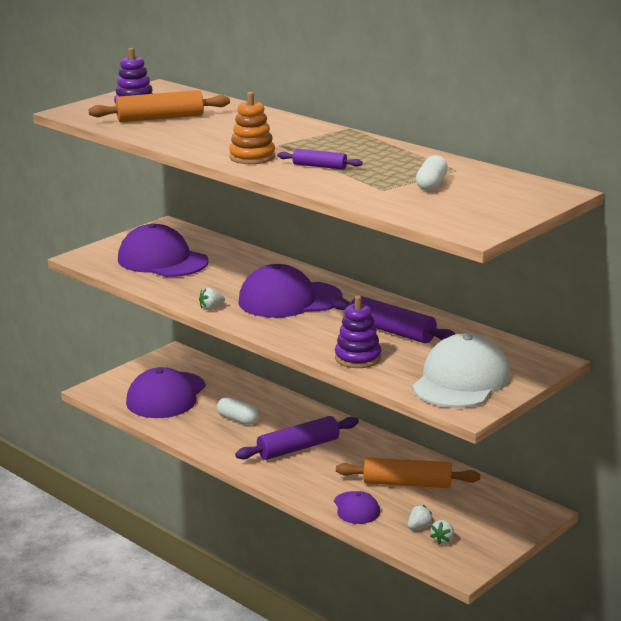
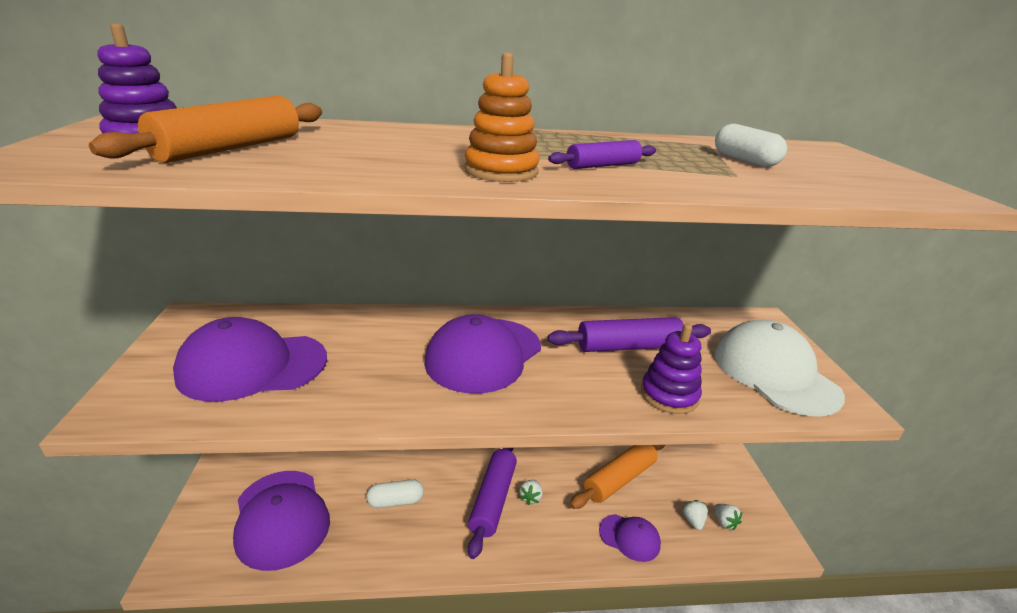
camera: 50 degrees left, 5 degrees up
(211, 308) = (422, 409): white strawberry -> white strawberry (530, 497)

